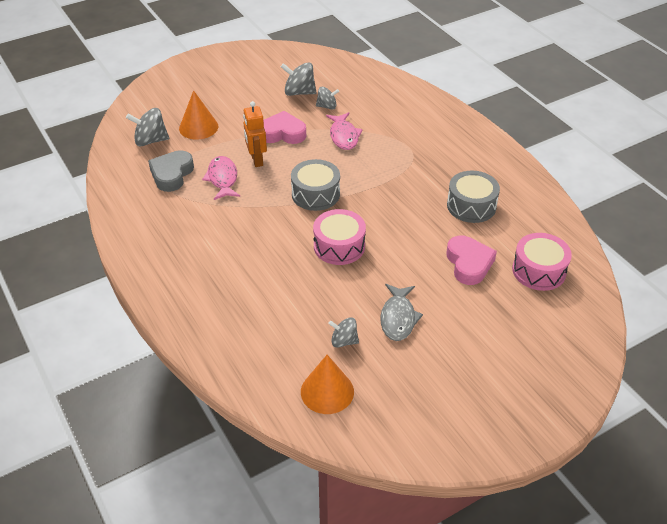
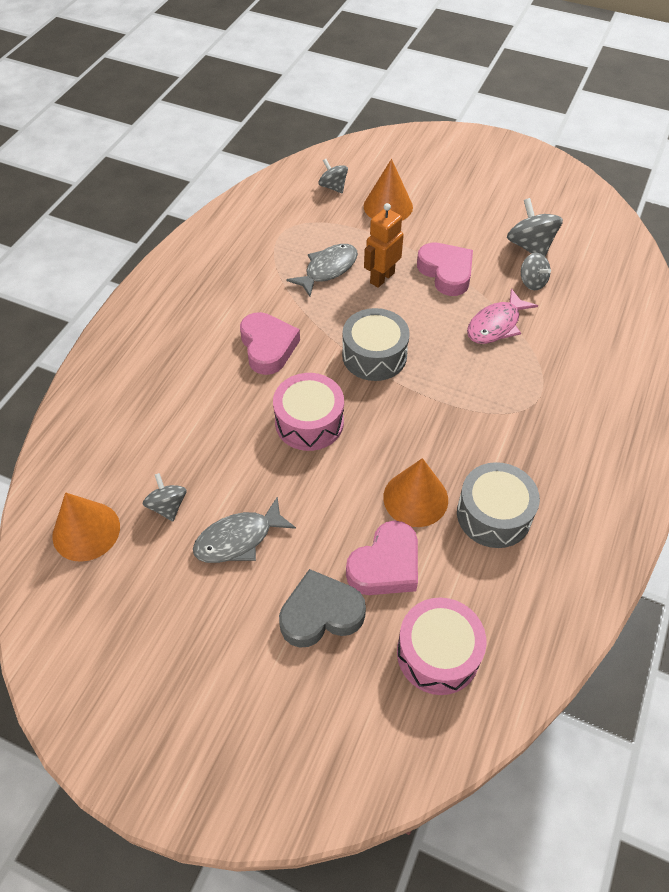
camera: 55 degrees right, 10 degrees up
(150, 141) = (333, 187): grey spinning top -> grey spinning top, size x0.64
(172, 174) = (299, 230): grey heart -> grey heart (321, 613)
(222, 179) = (328, 269): pink fish -> grey fish
(259, 236) = (268, 347): none -> pink heart
(435, 229) = (415, 498): none -> orange cone

